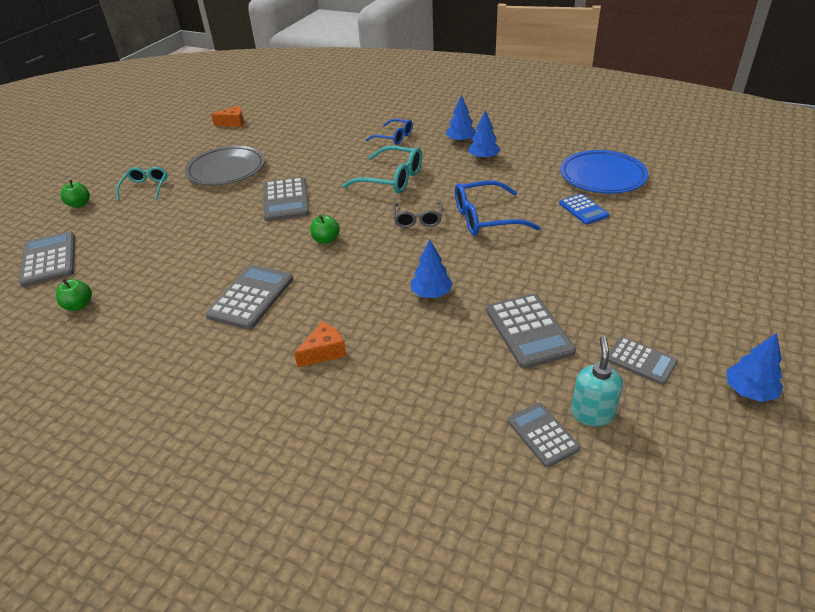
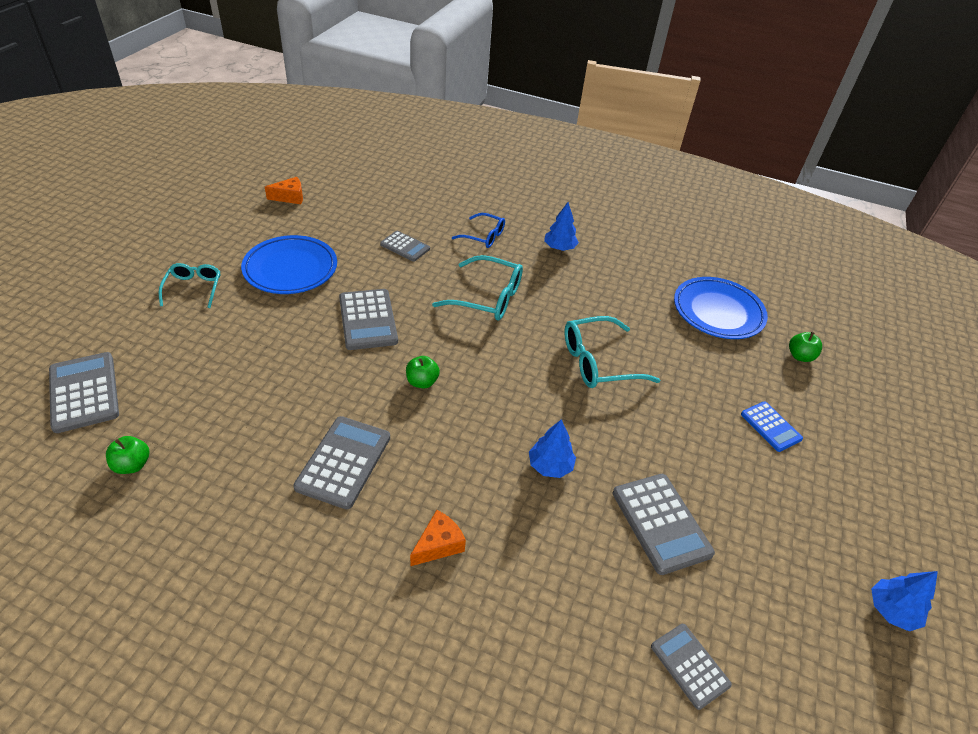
camera: 10 degrees left, 5 degrees up
(79, 204) = (112, 308): green apple -> green apple (800, 356)
(226, 170) = (290, 269): grey plate -> blue plate
(418, 220) = (523, 359): grey glasses -> none
(483, 157) = (587, 274): blue tree -> none
(484, 218) = (597, 362): blue glasses -> turquoise glasses
(583, 209) = (702, 357): blue calculator -> blue calculator (770, 426)
(592, 413) = (738, 637): turquoise soap dispenser -> none
(641, 361) = (781, 568): grey calculator -> grey calculator (405, 246)

